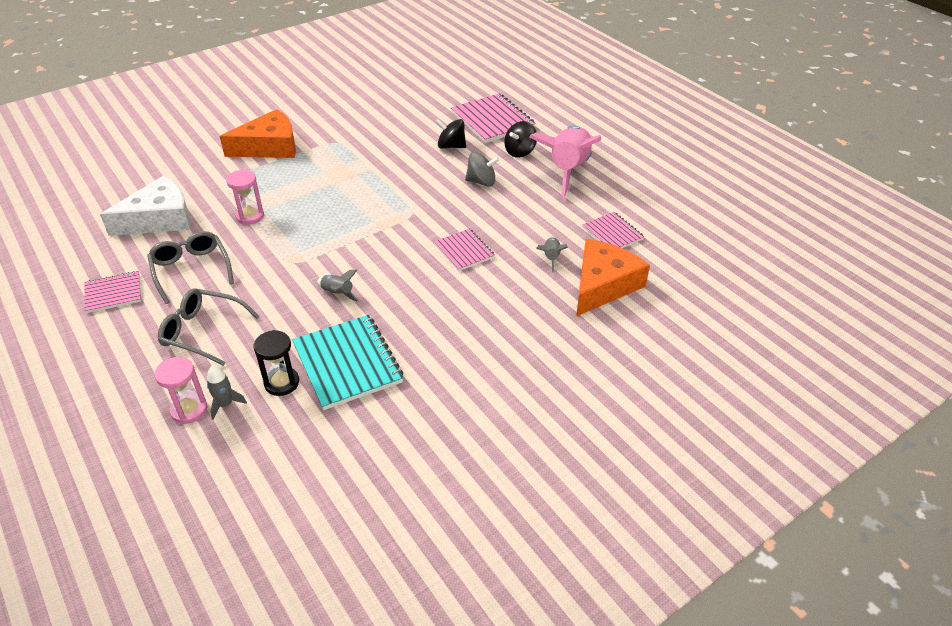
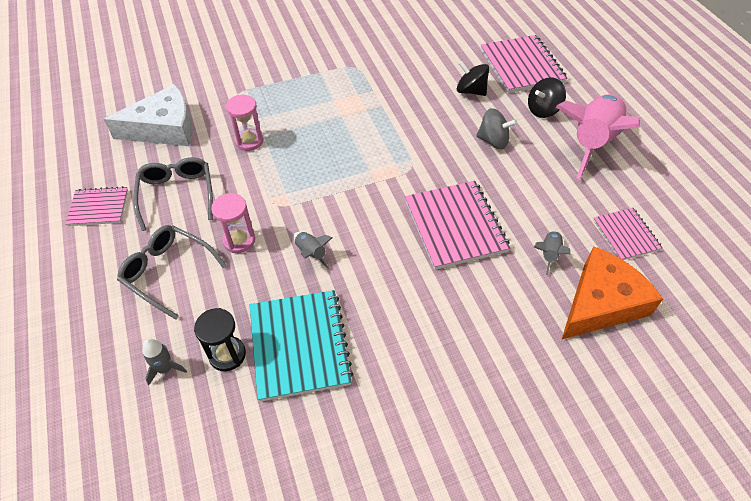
camera: 15 degrees right, 10 degrees up
(189, 410) = (129, 367): pink hourglass -> pink hourglass (239, 240)
(269, 147) = (288, 62): orange cheese -> none
(464, 251) = (455, 226): pink notebook -> pink notebook, size x1.71

